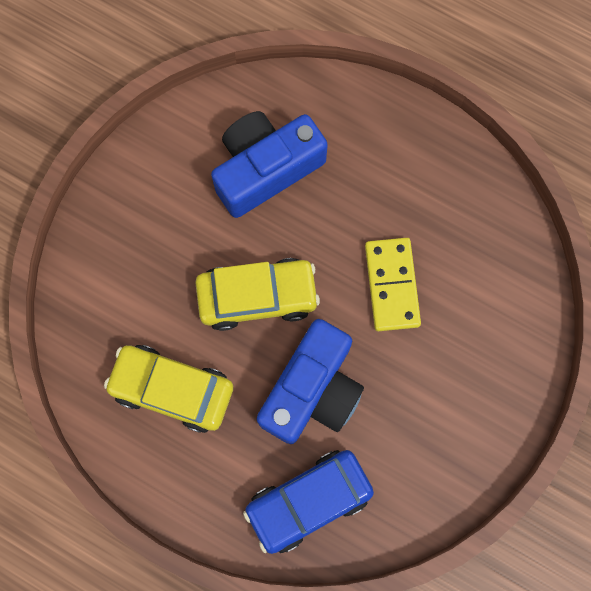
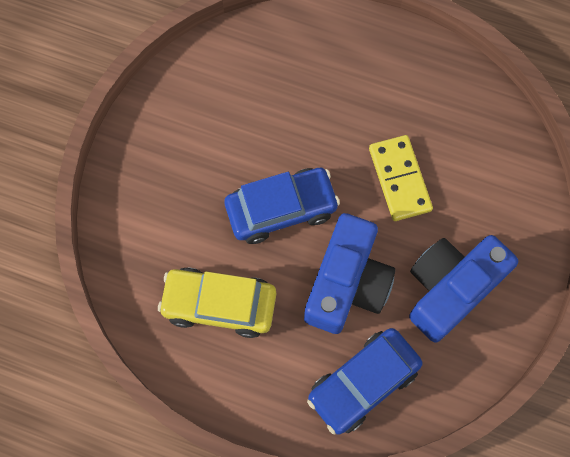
camera: 10 degrees left, 5 degrees down
(257, 296) = (281, 209): yellow car -> blue car
(265, 169) = (267, 97): blue camera -> blue camera (450, 288)

